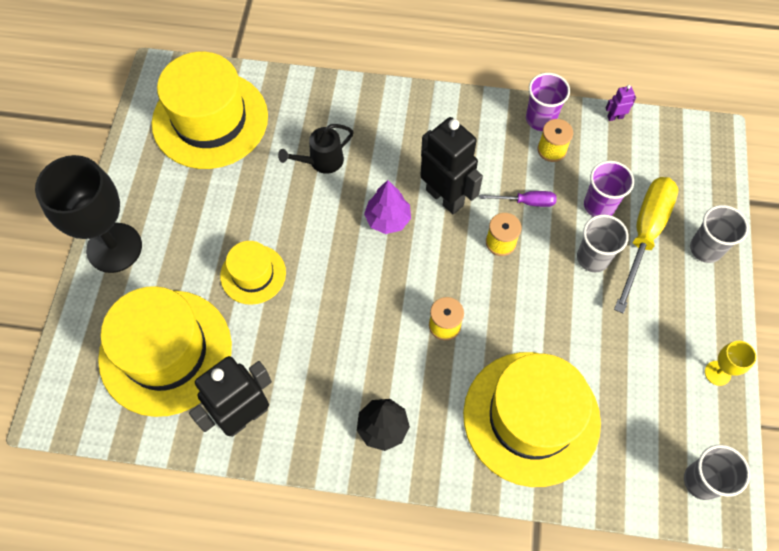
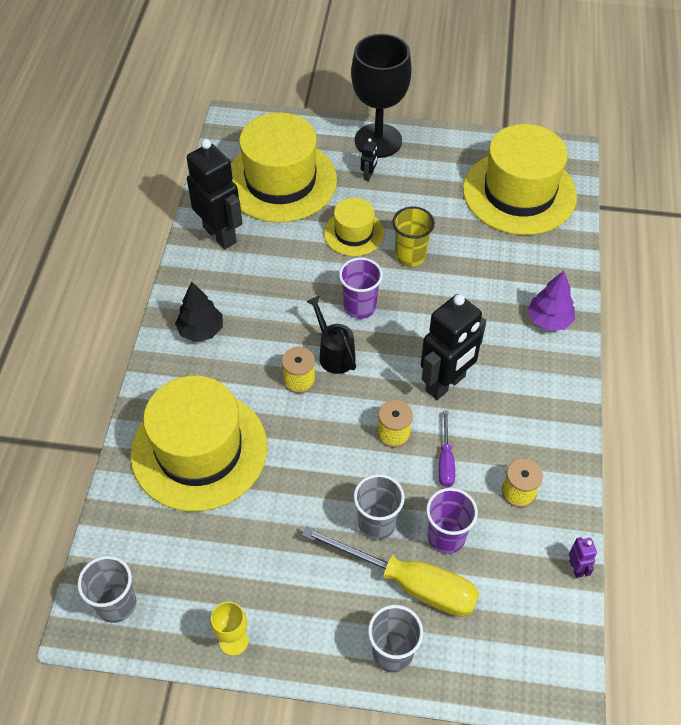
camera: 90 degrees right, 10 degrees down
(168, 258) = (368, 175): none -> black robot
(288, 221) = (410, 255): none -> yellow cup
(321, 162) = (480, 279): black watering can -> black watering can (333, 353)
(388, 219) = (416, 334): purple tree -> purple tree (549, 320)
(540, 119) = (561, 483): purple cup -> purple cup (359, 307)

